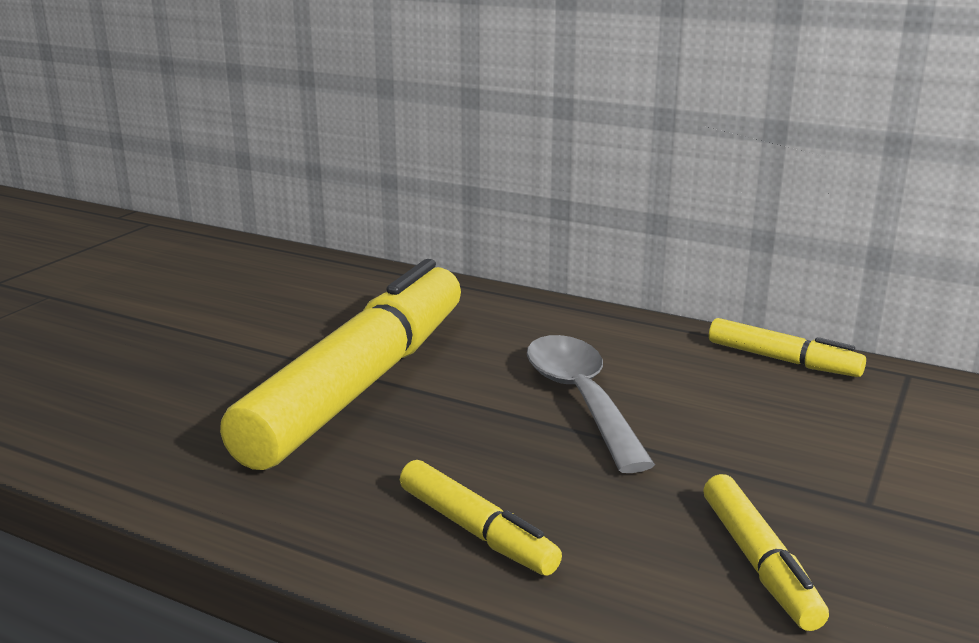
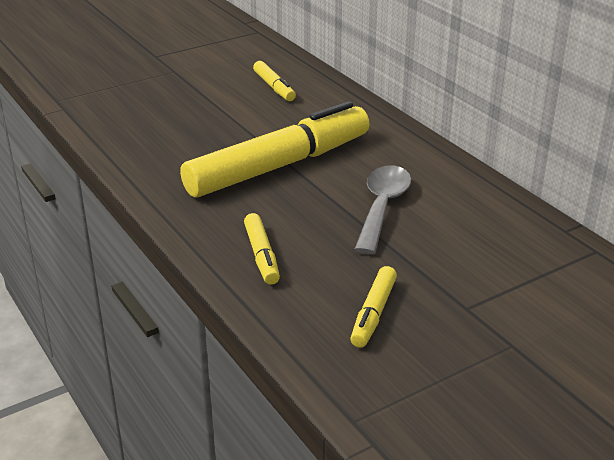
camera: 30 degrees right, 10 degrees up
(782, 360) = (527, 219): yellow marker -> yellow marker (274, 87)

